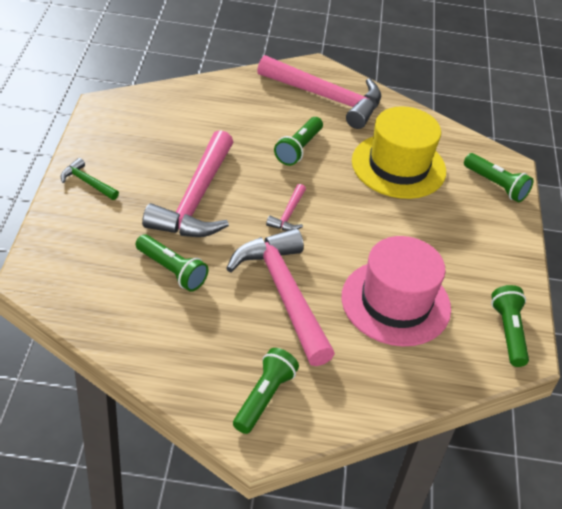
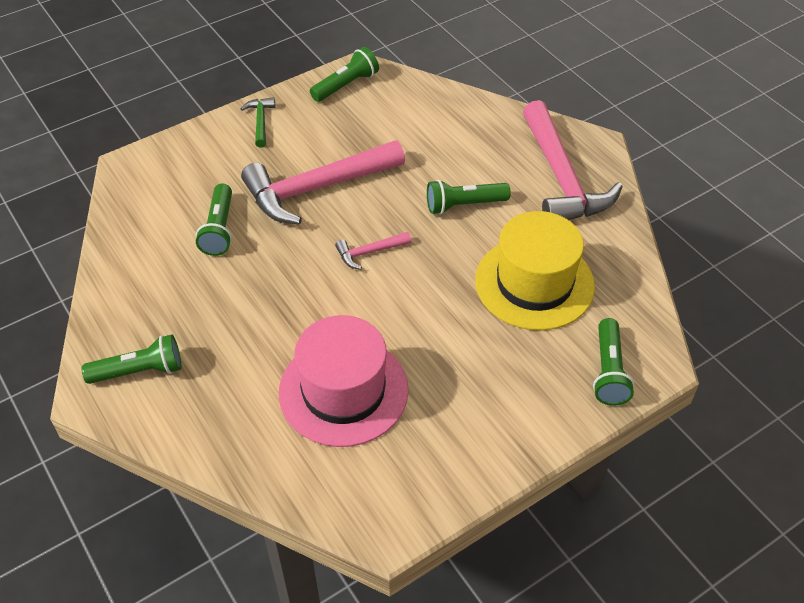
camera: 55 degrees right, 5 degrees up
(284, 293) = (269, 310): pink hammer -> none
(508, 332) = (401, 500): green flashlight -> green flashlight (346, 85)

